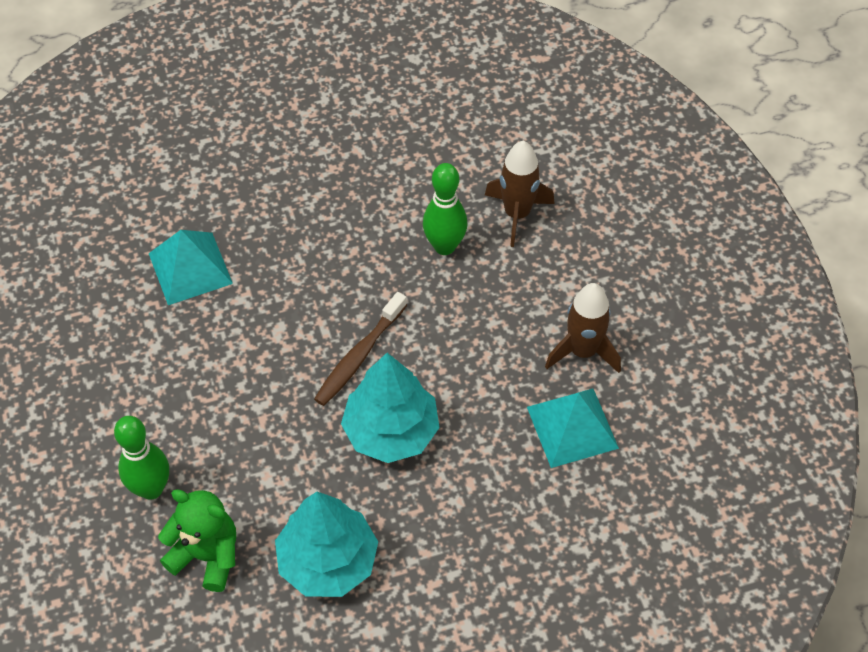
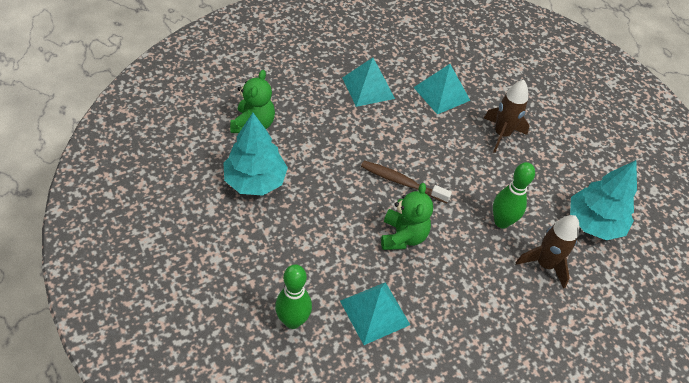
camera: 75 degrees right, 5 degrees down
(151, 488) = (292, 95): green bowling pin -> green bowling pin (293, 321)
(156, 370) = (368, 88): none -> turquoise pyramid
(391, 431) = (350, 204): turquoise tree -> turquoise tree (593, 223)
(454, 372) = (403, 236): none -> green teddy bear
(583, 351) = (439, 316): brown rocket -> brown rocket (501, 134)

